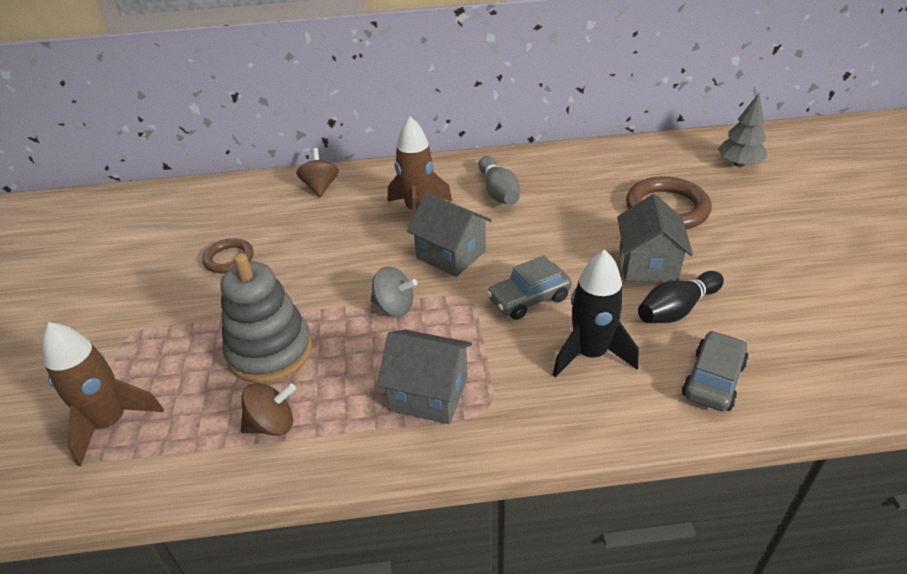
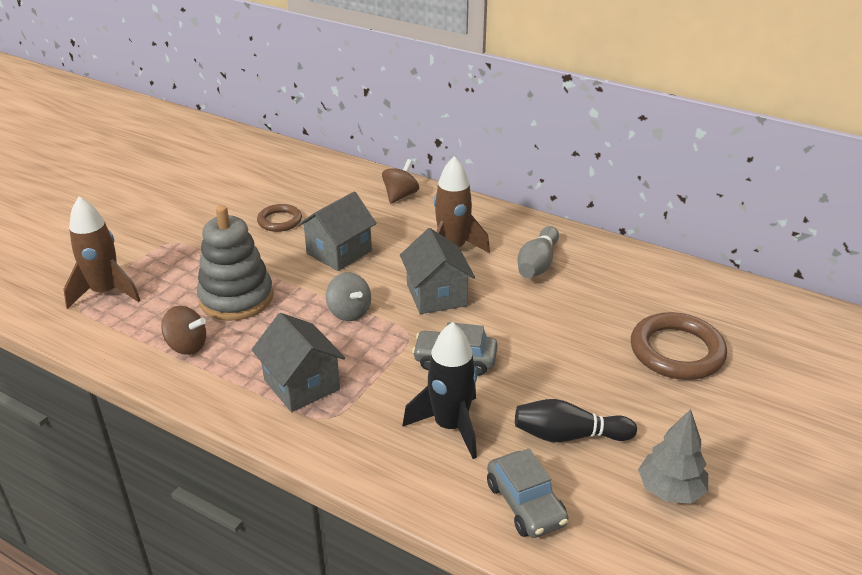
camera: 35 degrees right, 5 degrees down
(647, 265) = (591, 388): grey house -> grey house (339, 252)
(713, 380) = (525, 504): grey car -> grey car turned 90 degrees clockwise
(739, 164) = (816, 348): grey tree -> grey tree (670, 490)

